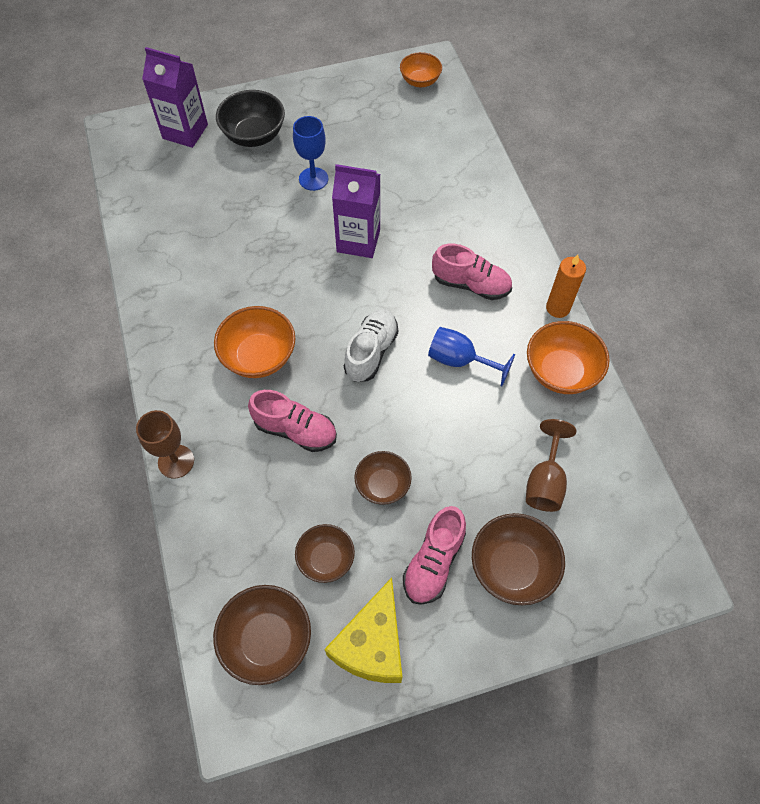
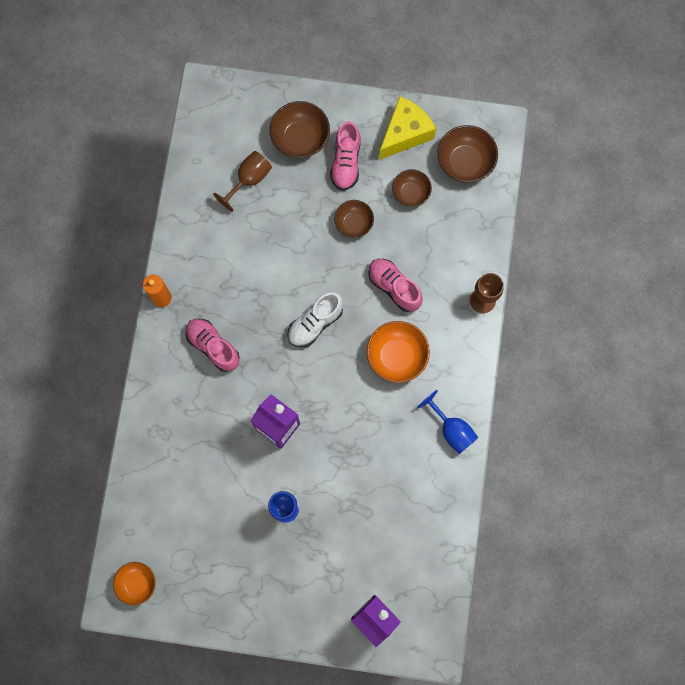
camera: 155 degrees left, 15 degrees up
(254, 135) = (315, 584): black bowl -> none
(433, 562) = (346, 162): pink shoe -> pink shoe turned 135 degrees clockwise
(460, 360) = (256, 288): blue goblet -> blue goblet (451, 429)
(561, 372) = (191, 248): orange bowl -> none

